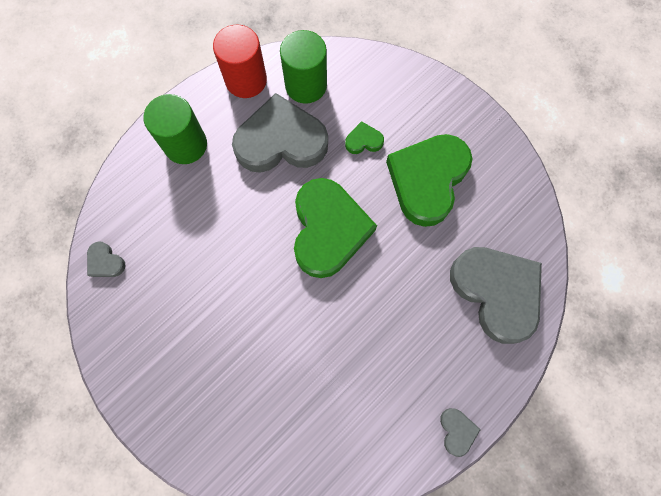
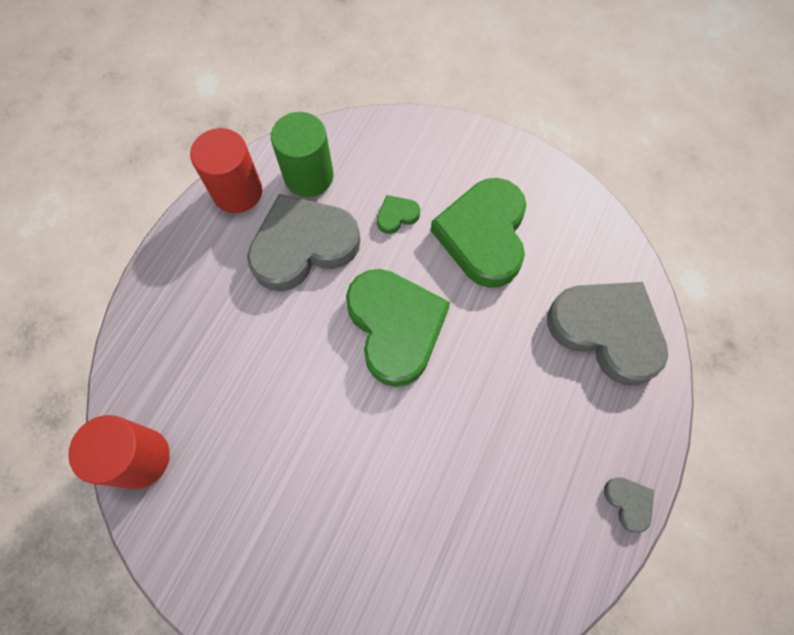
camera: 20 degrees left, 5 degrees down
(105, 262) = (140, 458): grey heart -> red cylinder
(185, 145) = (192, 286): green cylinder -> none

